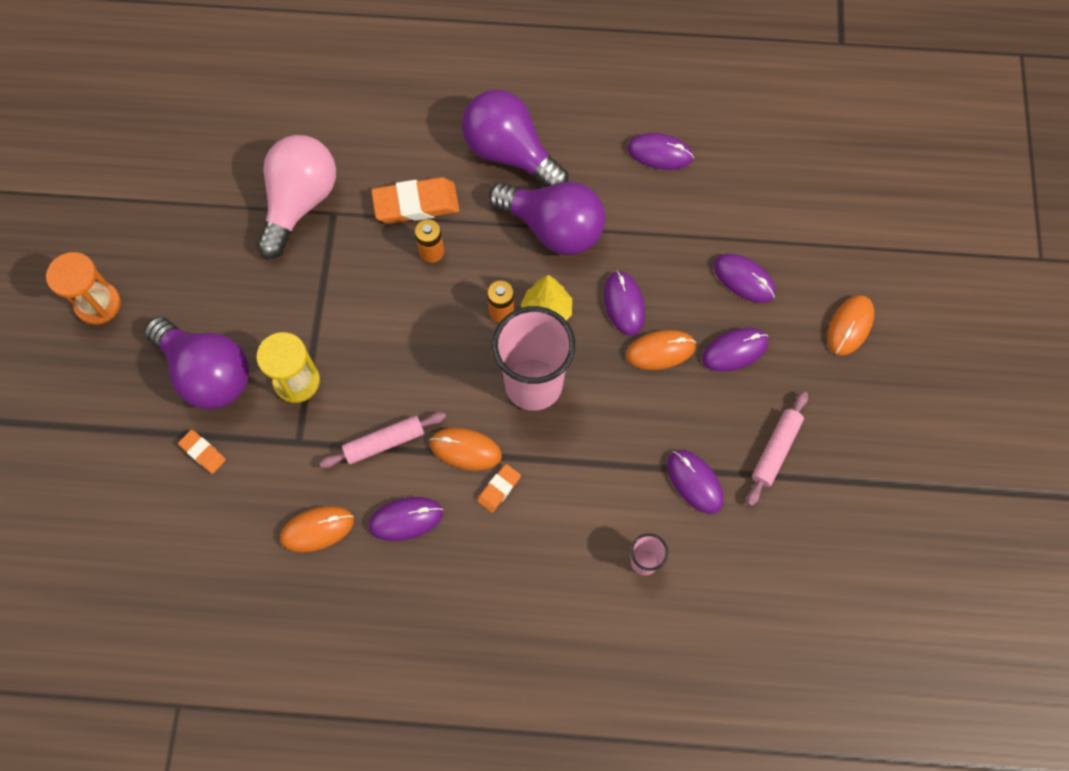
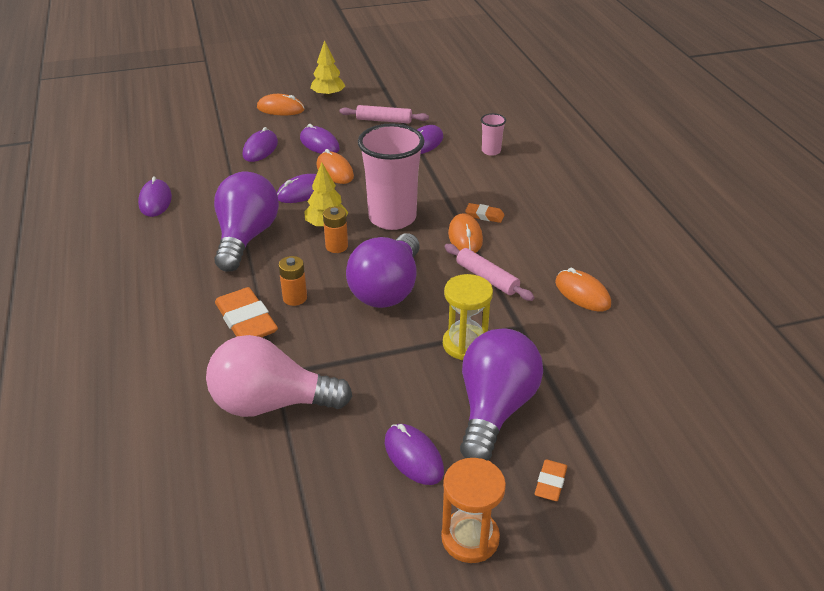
camera: 110 degrees left, 30 degrees down
(203, 452) = (571, 384): orange eraser -> orange eraser (550, 483)
(406, 519) = (539, 251): purple mouse -> purple mouse (413, 456)
(510, 153) = (173, 277): purple light bulb -> purple light bulb (387, 289)
(875, 398) = (328, 95): none -> yellow tree

